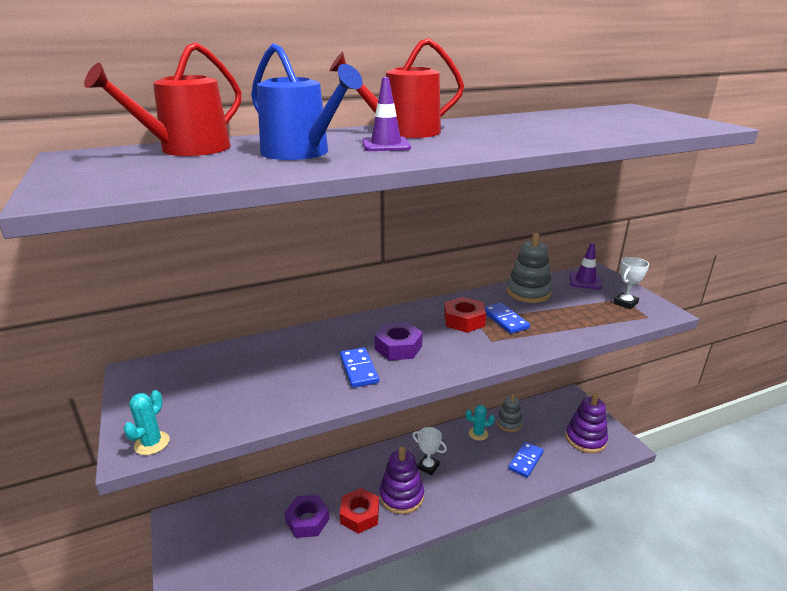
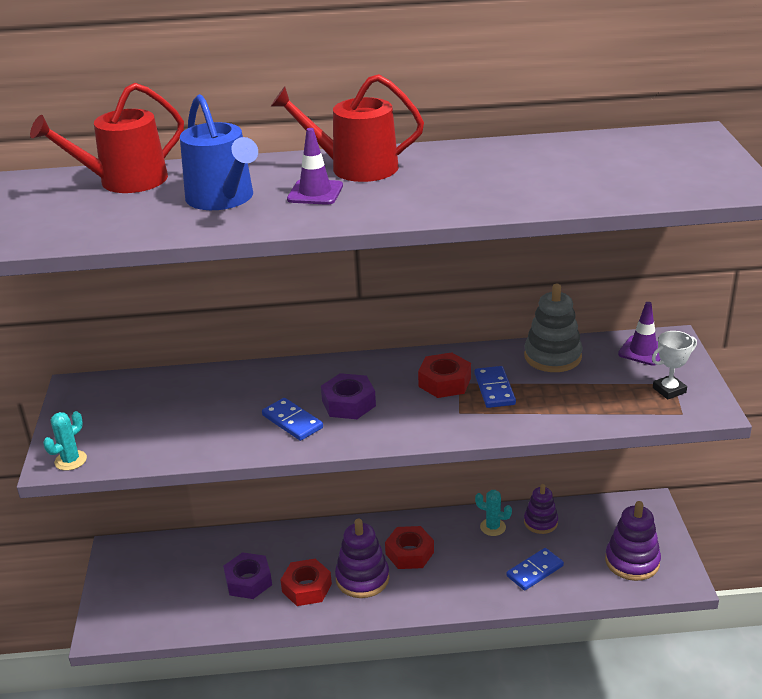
camera: 20 degrees right, 5 degrees up
(359, 369) = (292, 421): blue domino -> blue domino turned 45 degrees counterclockwise
(428, 467) = (409, 553): white trophy -> red nut
(509, 423) = (540, 522): grey stacking toy -> purple stacking toy

